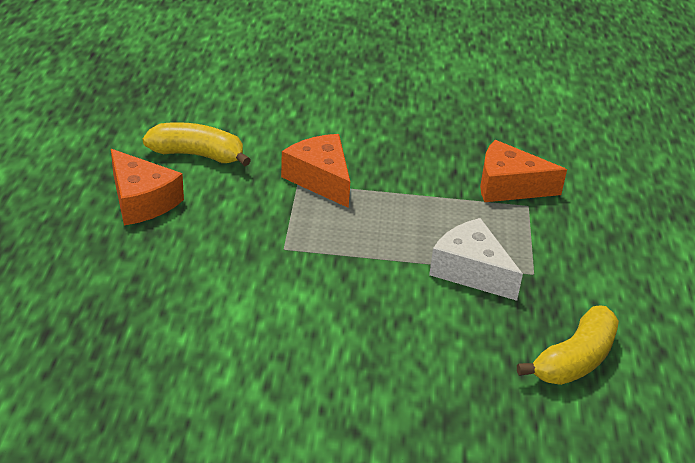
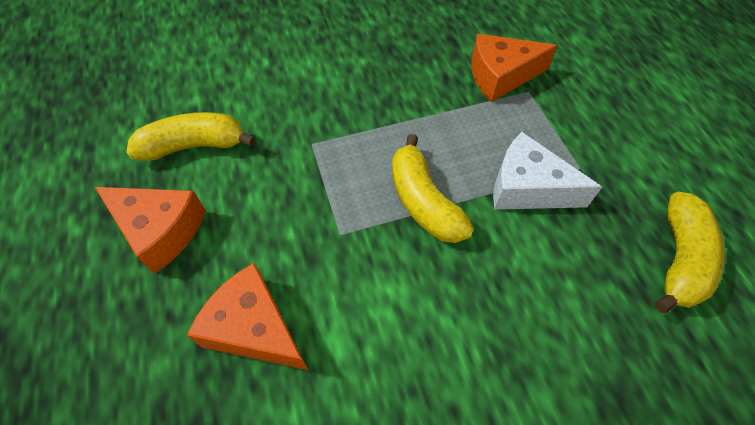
camera: 20 degrees left, 20 degrees up
(320, 179) = (331, 131): orange cheese -> orange cheese (254, 328)
(369, 250) = (423, 201): none -> yellow banana

